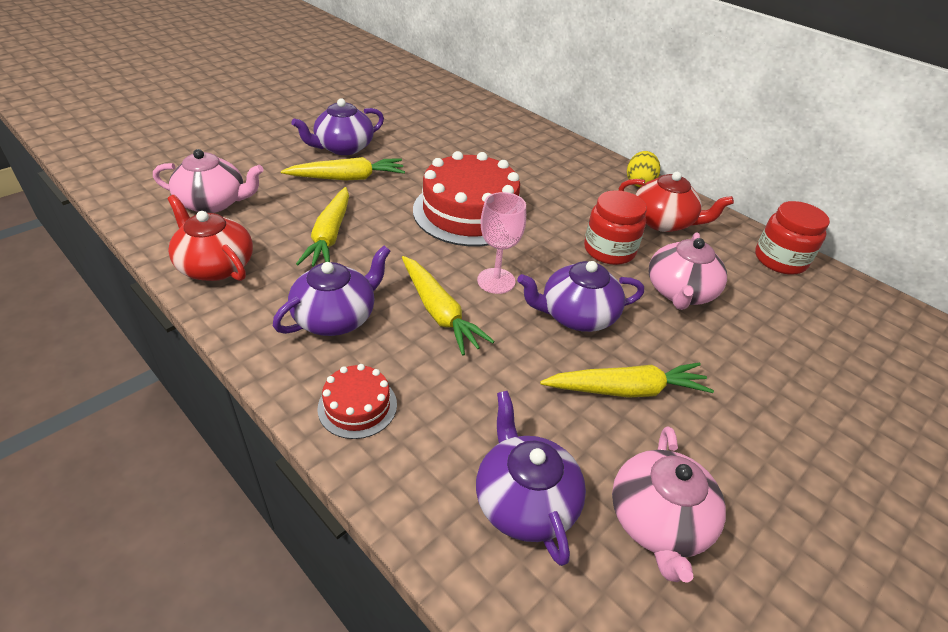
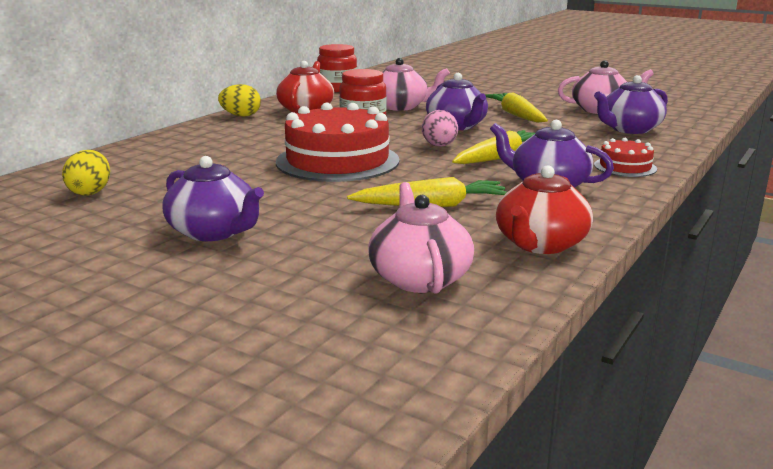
camera: 100 degrees left, 20 degrees down
(347, 178) = (301, 217): yellow carrot -> none
(442, 115) = (90, 192): none -> yellow egg
(496, 281) = (439, 146): pink goblet -> pink egg

